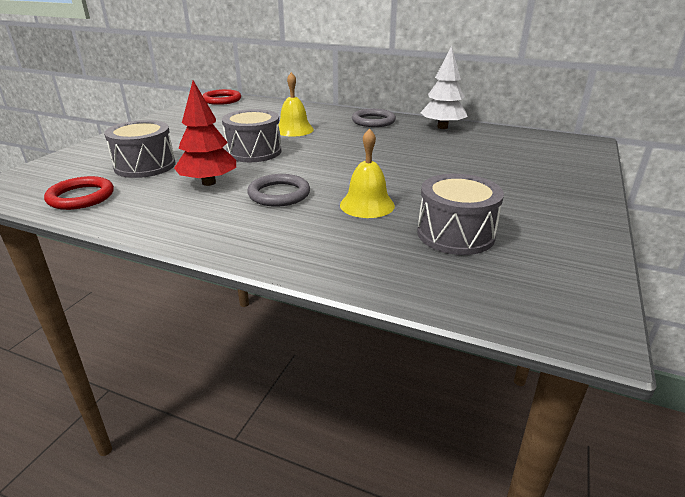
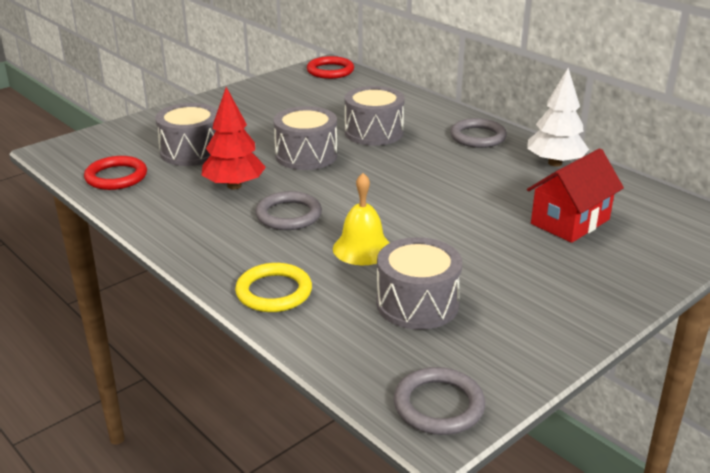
camera: 25 degrees right, 0 degrees up
(294, 130) = (374, 132): yellow bell -> grey drum
(324, 255) = (274, 292): none -> yellow ring
(494, 157) = (570, 221): none -> red house
(567, 309) = (438, 405): none -> grey ring

